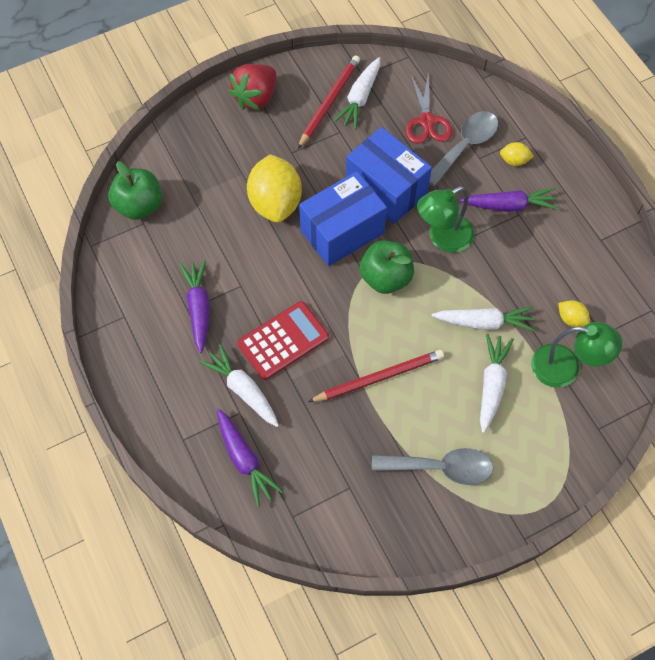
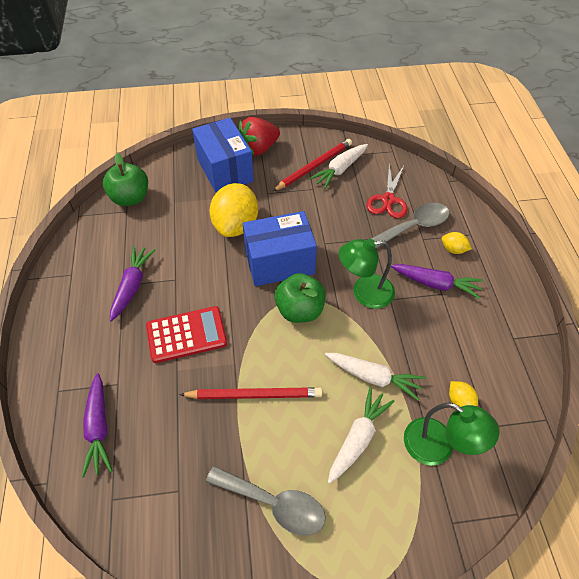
camera: 20 degrees right, 10 degrees down
(243, 389) = (131, 365): white carrot -> none
(386, 189) = (332, 240): blue box -> blue box (225, 170)

